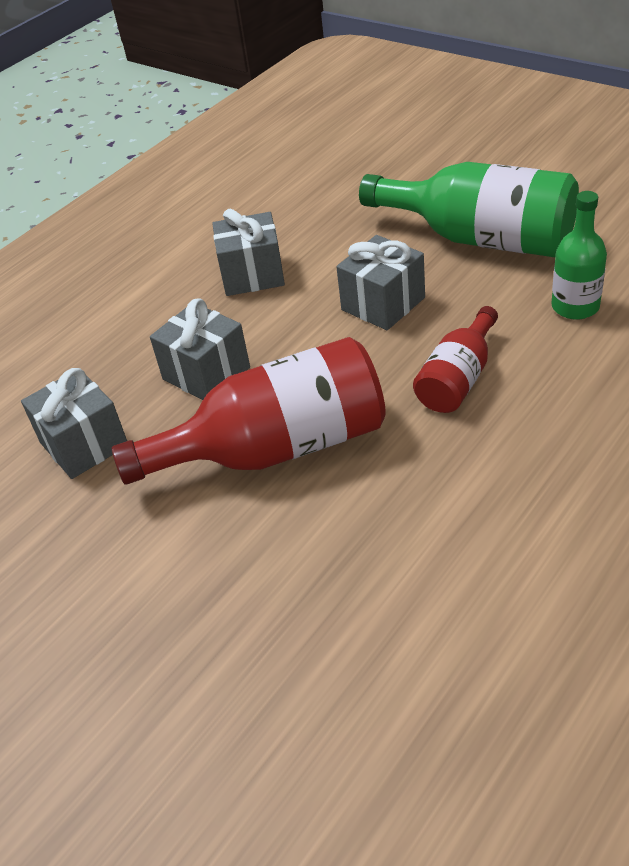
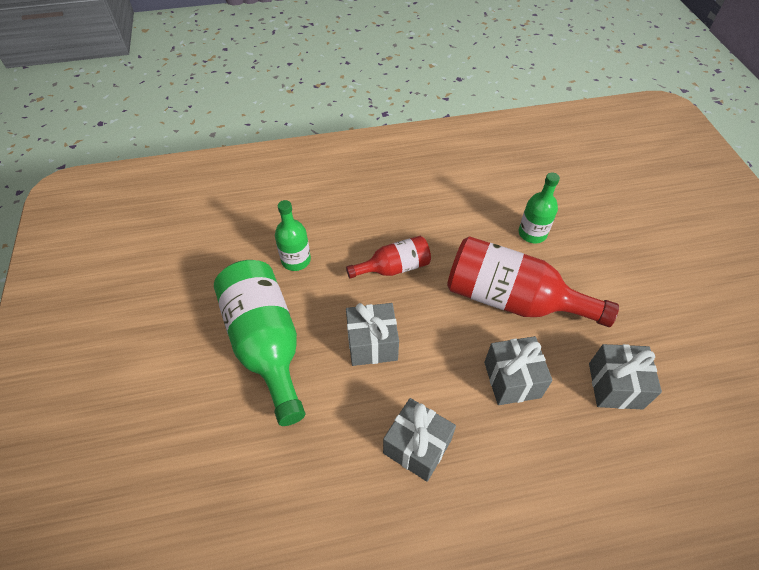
camera: 145 degrees left, 10 degrees up
(329, 563) = (532, 233): none -> green bottle

